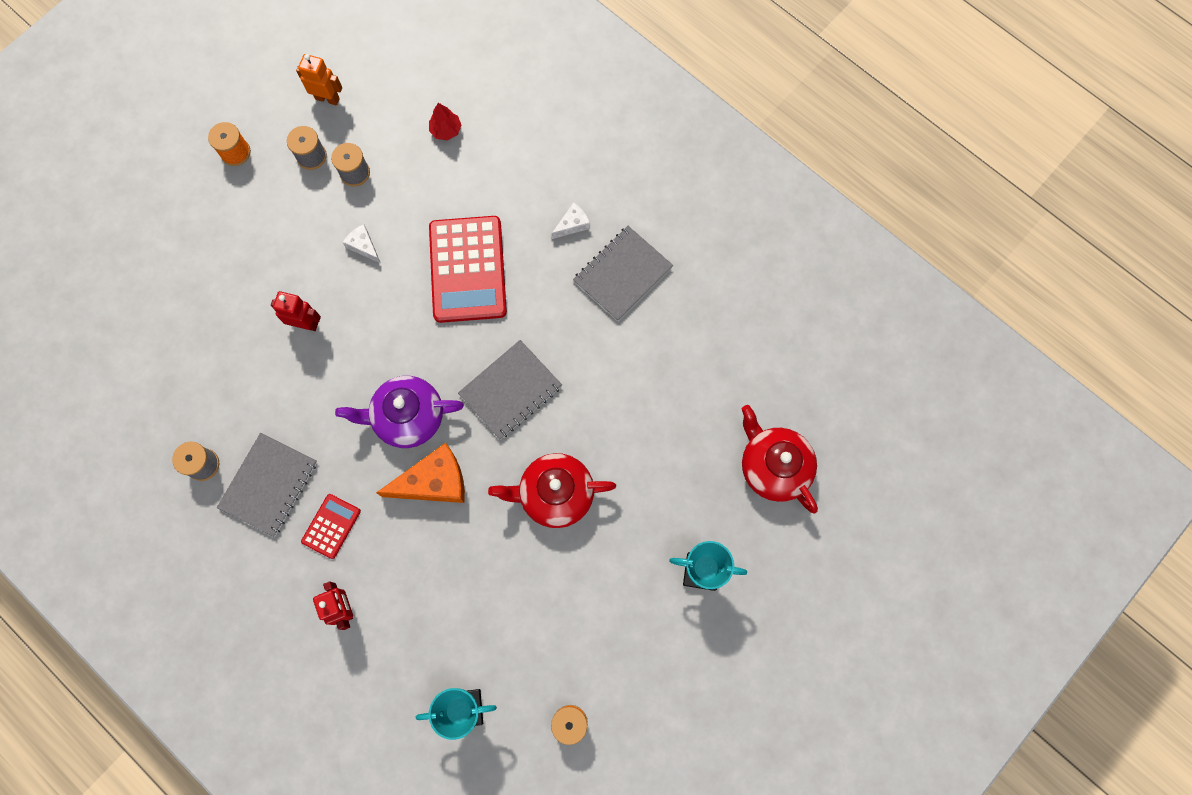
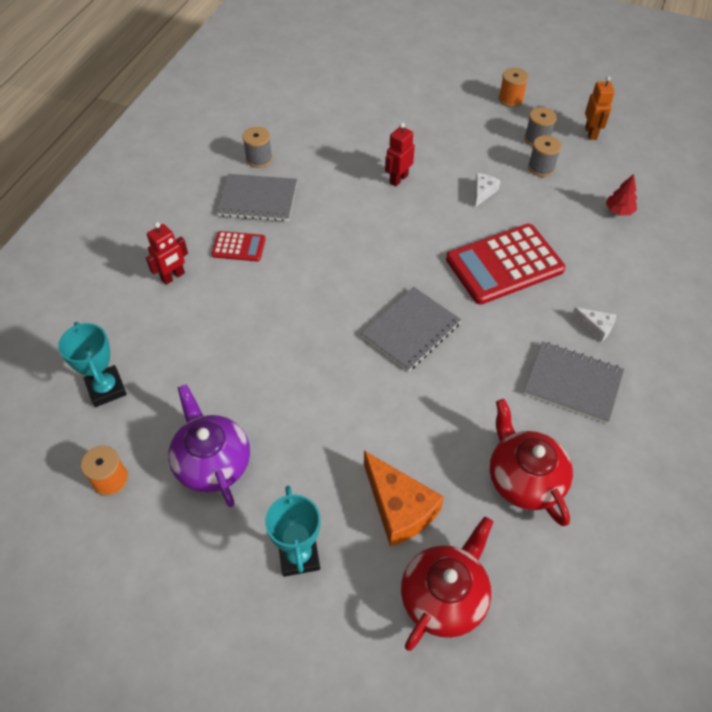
camera: 70 degrees right, 20 degrees down
(305, 324) = (398, 179): red robot -> red robot turned 135 degrees counterclockwise
(407, 417) = (352, 266): purple teapot -> purple teapot (212, 462)
(434, 482) = (303, 301): orange cheese -> orange cheese (399, 507)
(510, 390) = (411, 330): grey notebook -> grey notebook turned 75 degrees counterclockwise
(555, 494) = (328, 396): red teapot -> red teapot (524, 478)

